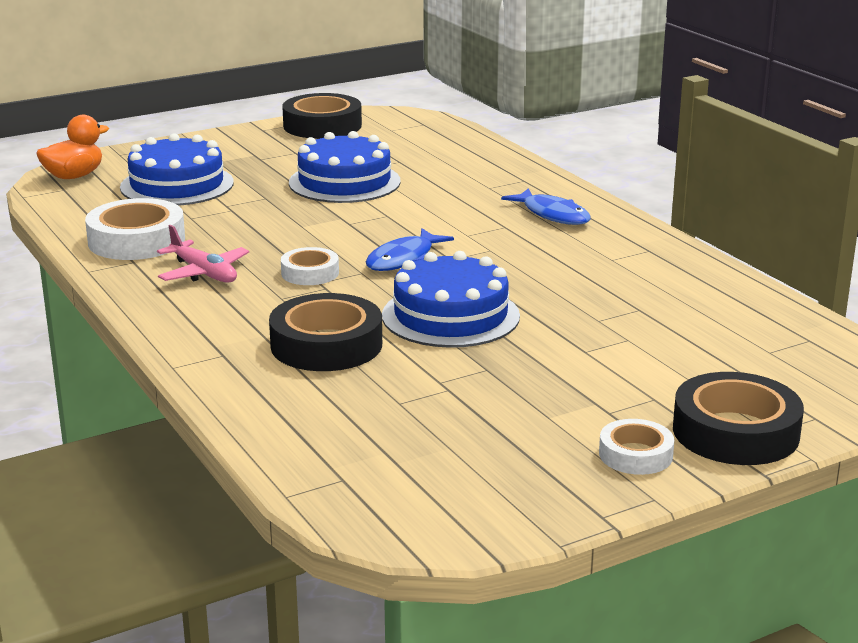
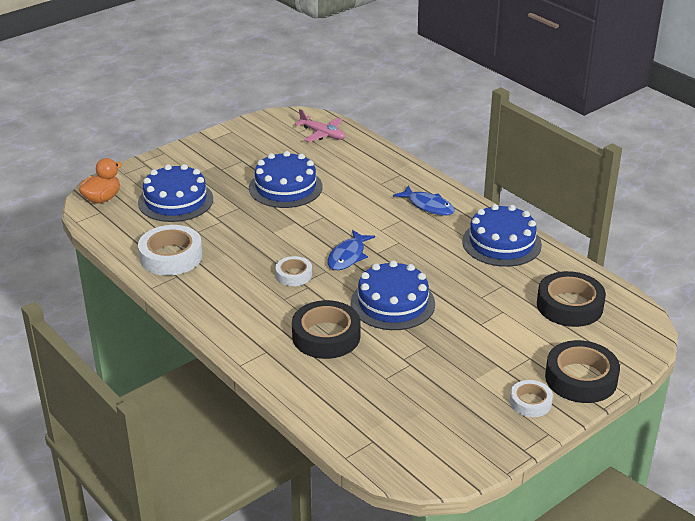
camera: 10 degrees left, 10 degrees up
(204, 273) = (227, 282): pink plane -> pink plane (322, 134)
(322, 125) = (250, 131): black tape -> black tape (569, 305)
(654, 262) = (501, 243): none -> blue cake

